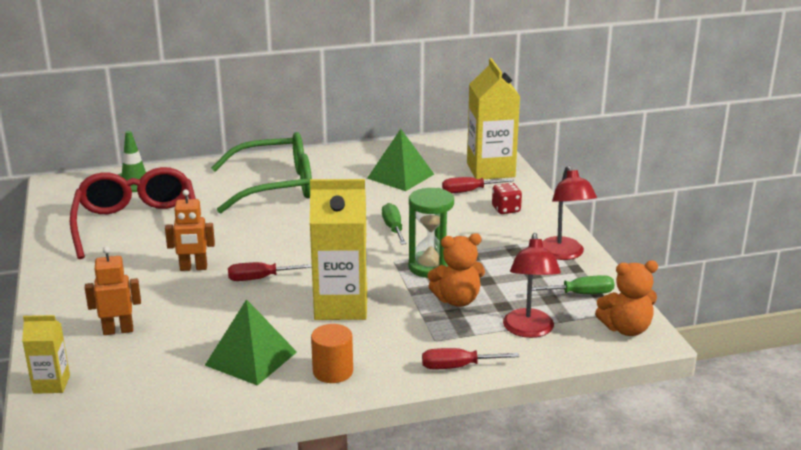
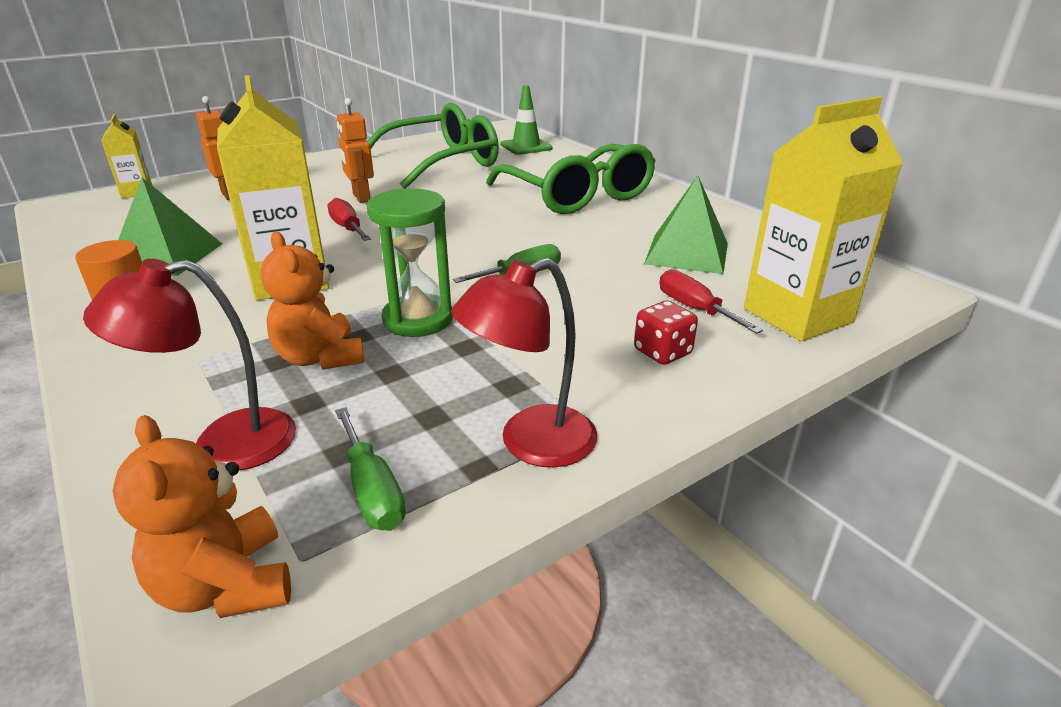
camera: 70 degrees right, 5 degrees up
(137, 224) = (442, 162): red glasses -> green glasses
(457, 367) = (113, 390): red screwdriver -> none

